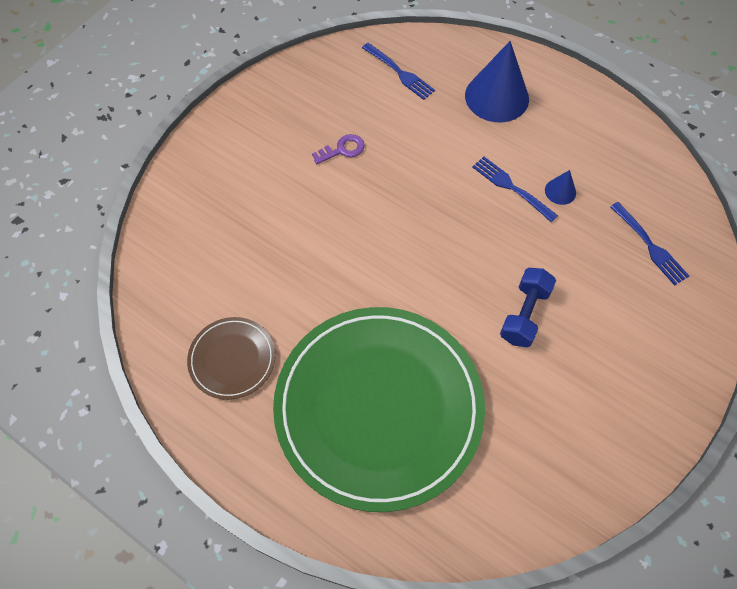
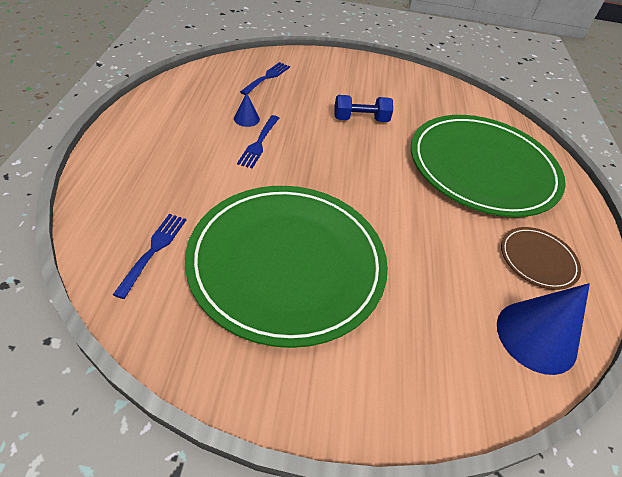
camera: 125 degrees left, 15 degrees down
(342, 149) = (287, 263): purple key -> green plate
(497, 97) = (158, 170): blue cone -> blue cone (536, 336)

